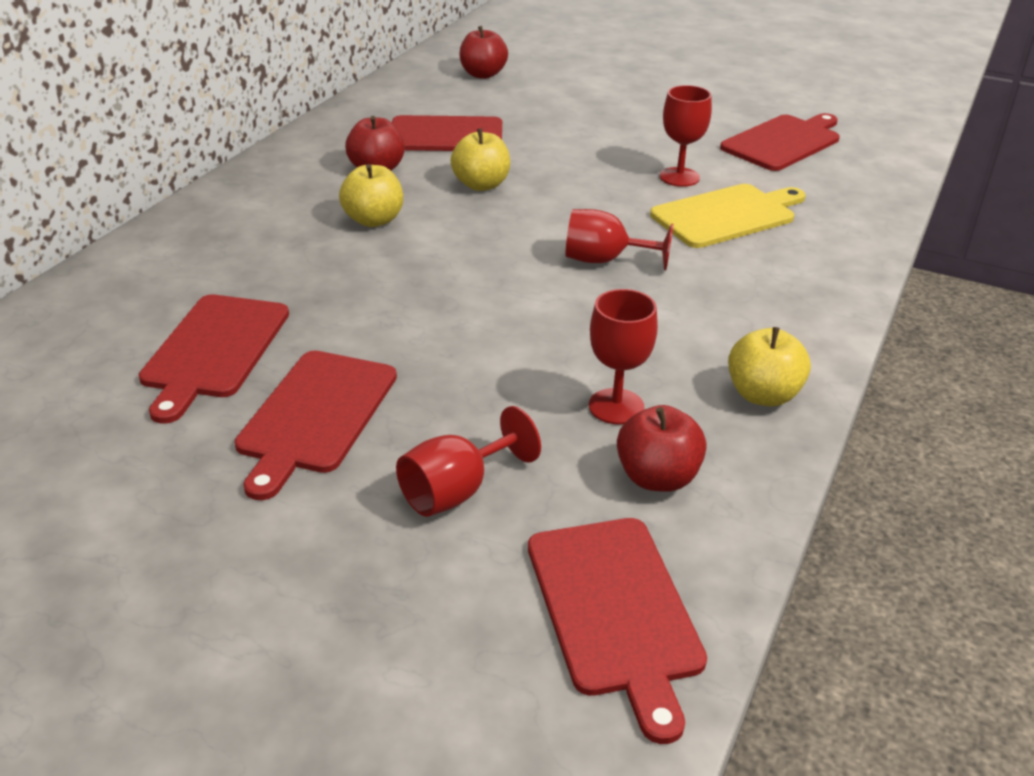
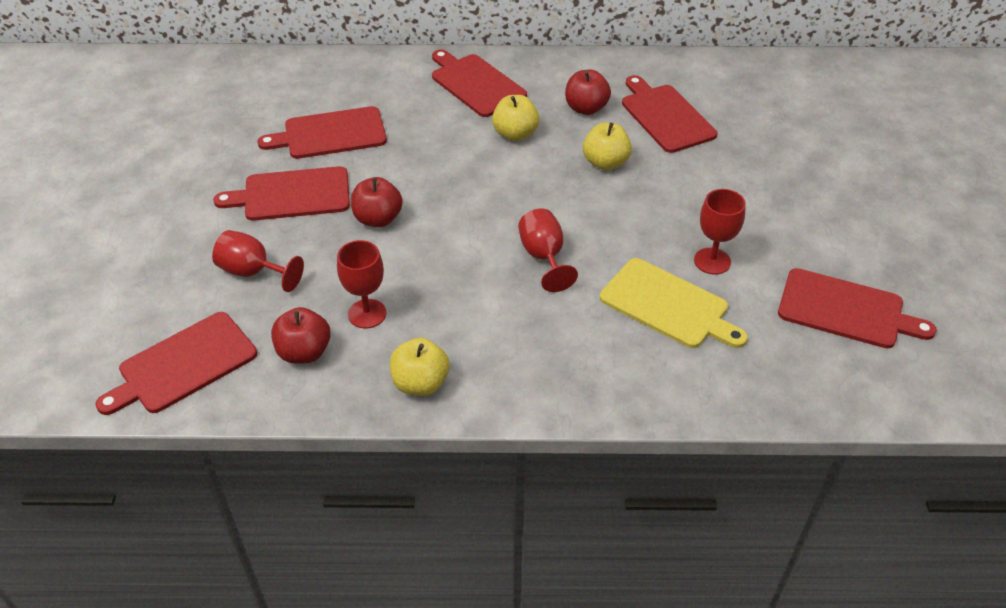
camera: 65 degrees right, 10 degrees up
(245, 219) = (475, 84): none -> red cutting board
(483, 74) = (797, 98): red apple -> red apple (378, 219)

